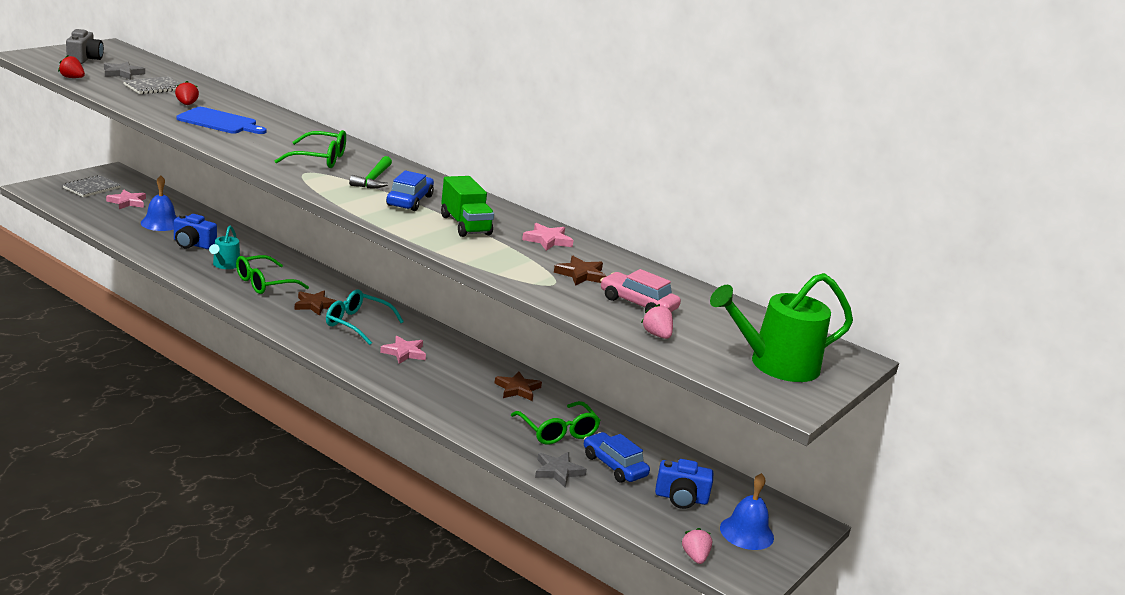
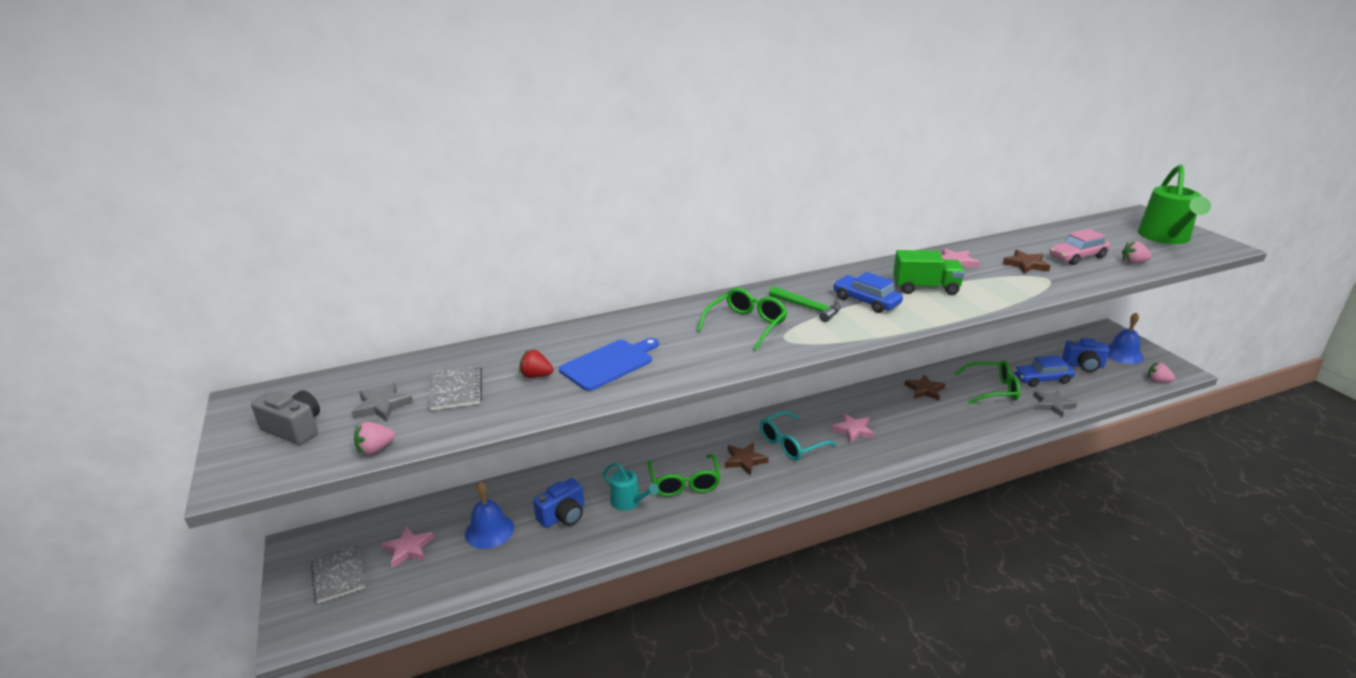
camera: 55 degrees left, 5 degrees up
(72, 78) = (375, 449): red strawberry -> pink strawberry
(681, 498) = (1083, 365): blue camera -> blue camera turned 60 degrees clockwise

